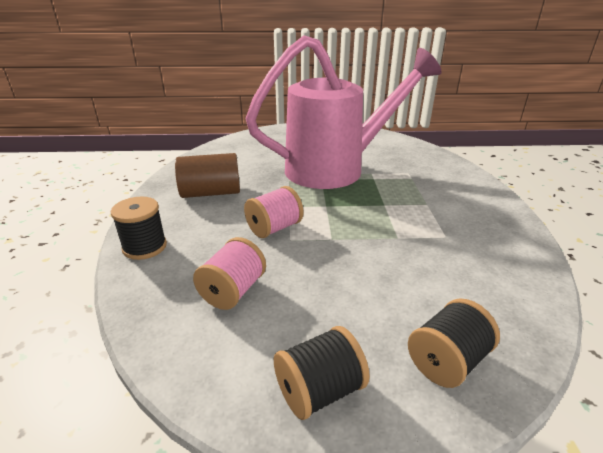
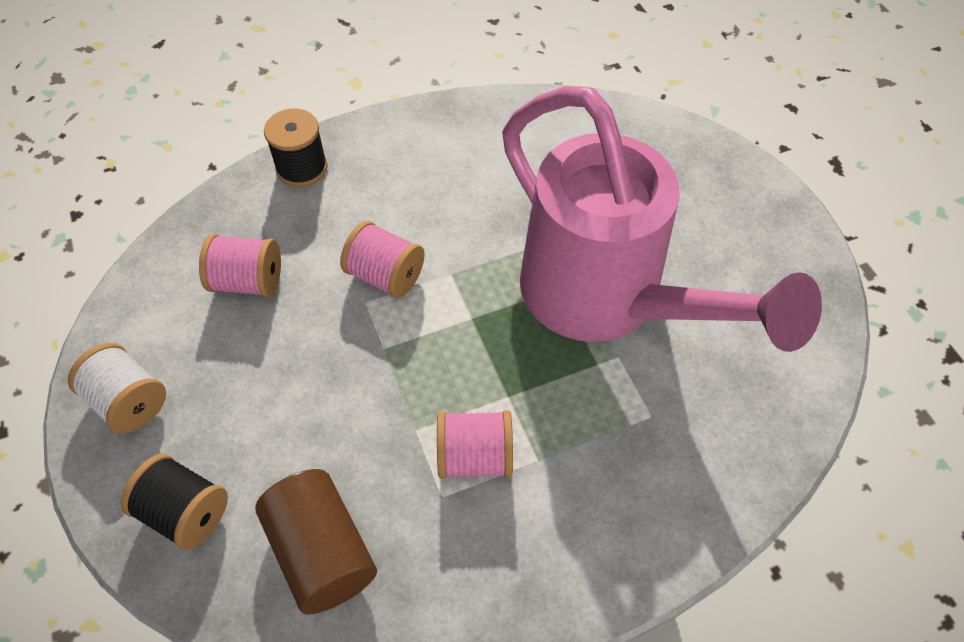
camera: 70 degrees right, 25 degrees up
(211, 193) = (449, 171): brown cylinder -> brown cylinder (322, 551)
(319, 390) = (129, 401): black spool -> white spool
(421, 221) = (475, 457): none -> pink spool

